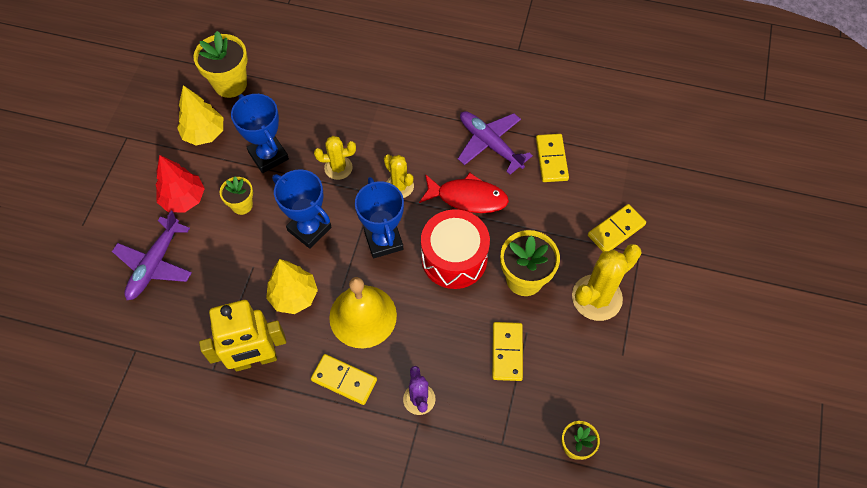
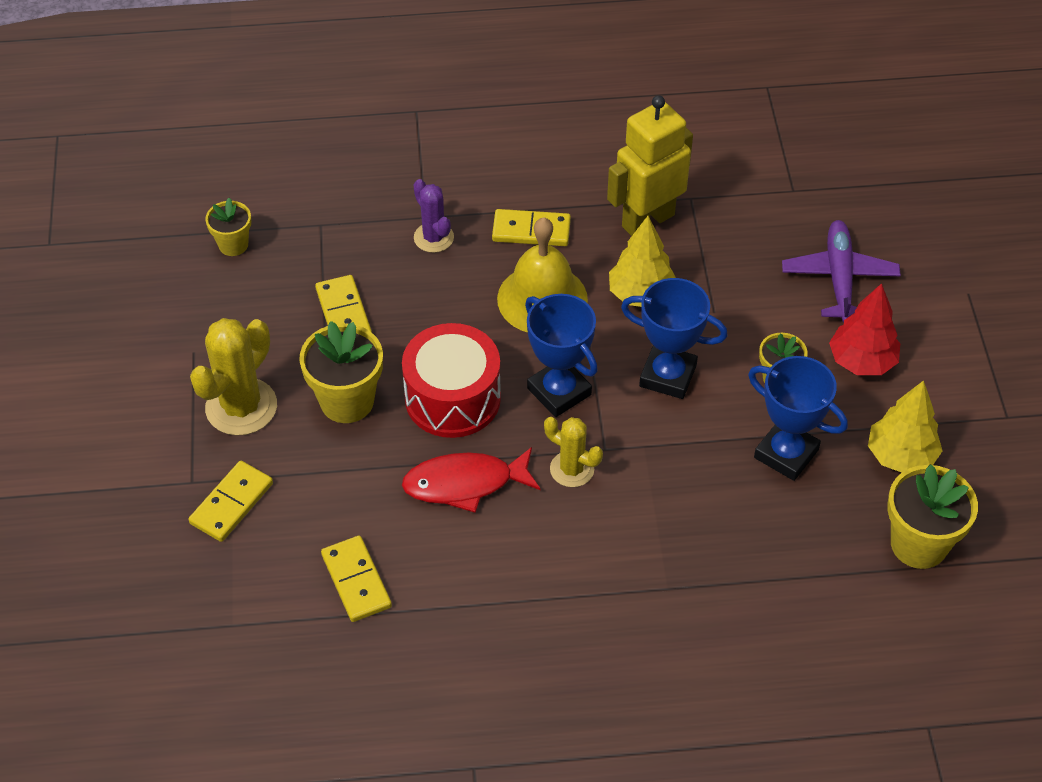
camera: 160 degrees right, 10 degrees down
(338, 168) = (674, 468): yellow cactus -> none
(490, 144) = (460, 575): purple plane -> none

